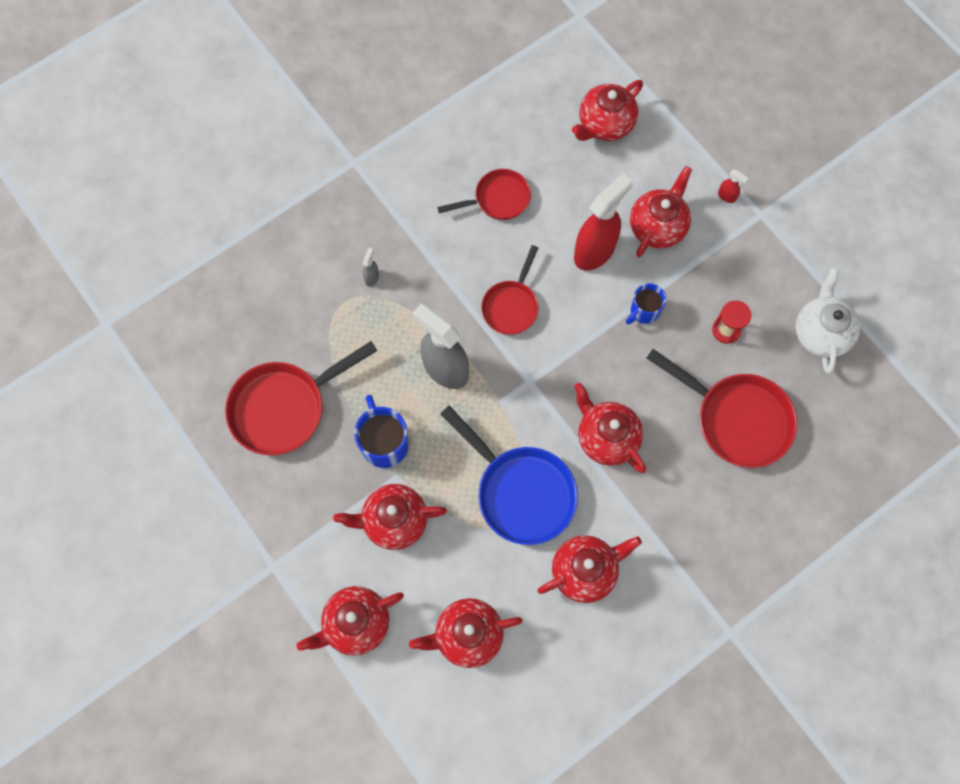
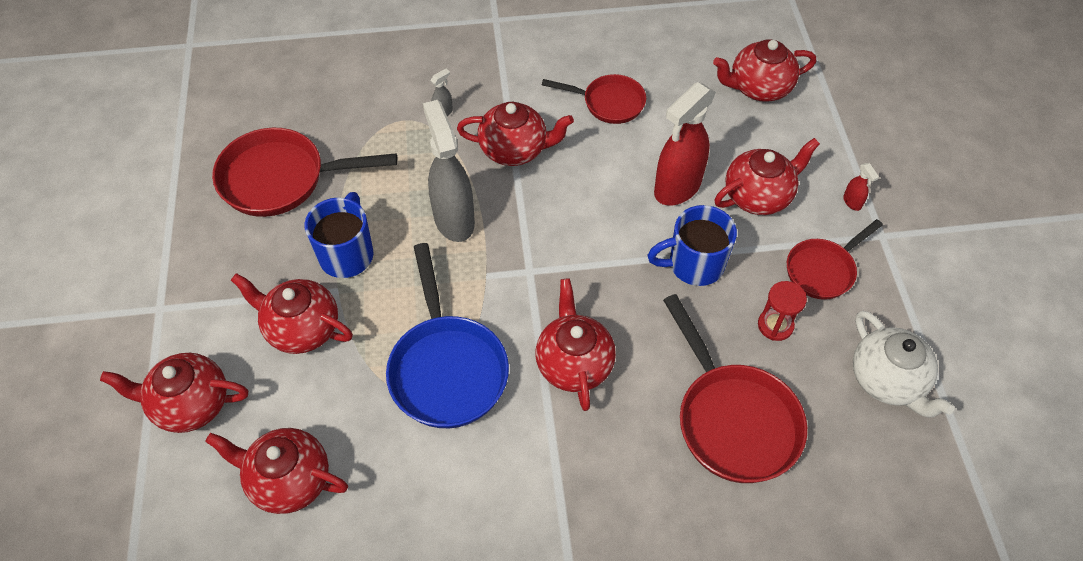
camera: 30 degrees right, 15 degrees down
(511, 306) = (559, 196): red pan -> red pan (823, 270)
(585, 571) = (459, 485): red teapot -> red teapot (515, 150)
(594, 251) = (677, 188): red spray bottle -> red spray bottle turned 150 degrees clockwise
(644, 311) = (694, 264): blue mug -> blue mug, size x1.54
(820, 332) = (887, 381): white teapot -> white teapot turned 120 degrees clockwise

